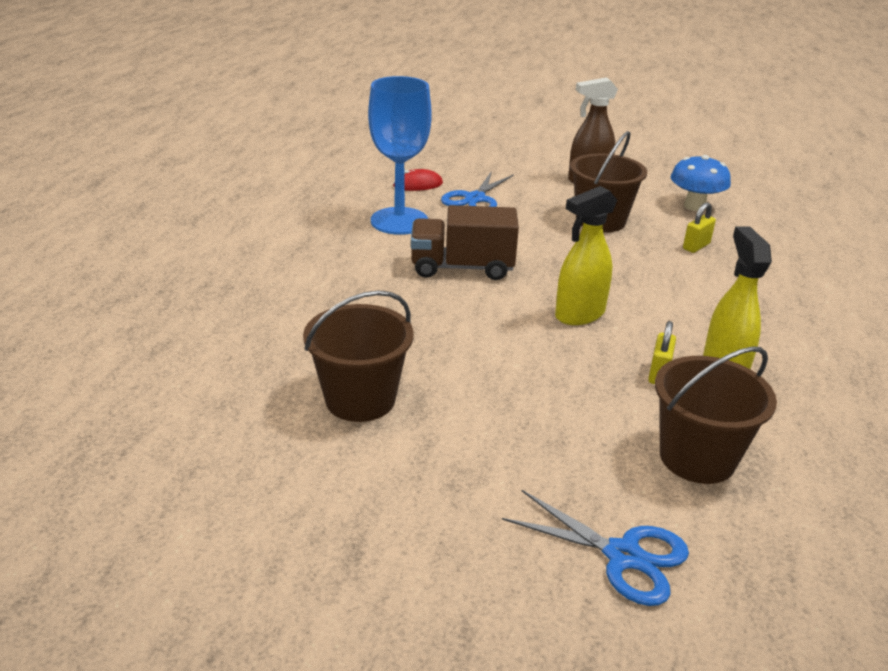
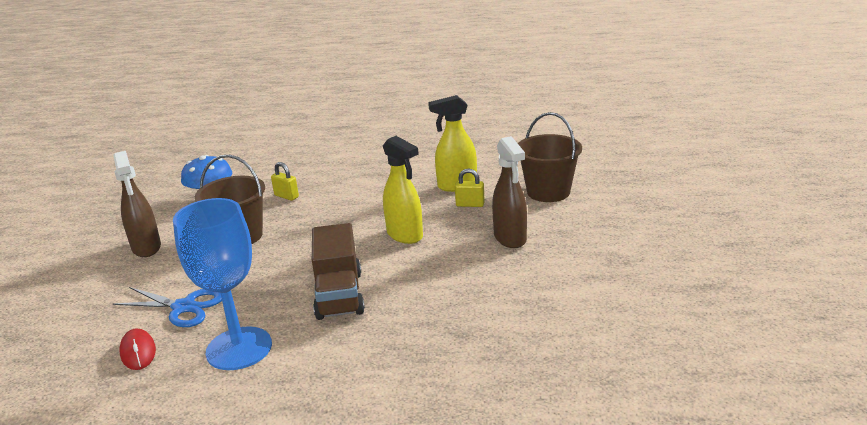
camera: 95 degrees left, 5 degrees down
(360, 399) = (561, 312): brown bucket -> none
(550, 392) = (510, 238): none -> brown spray bottle
(623, 556) = (641, 208): blue scissors -> none

